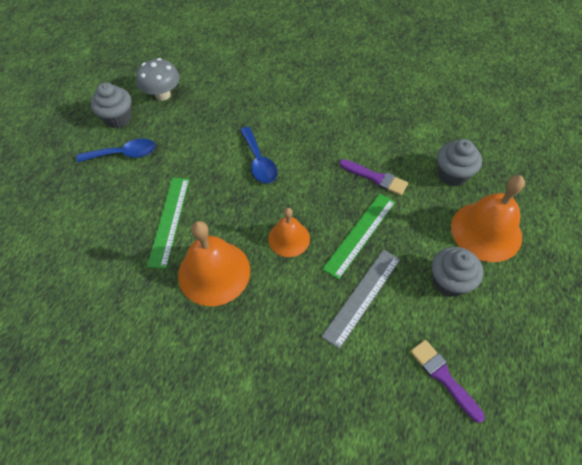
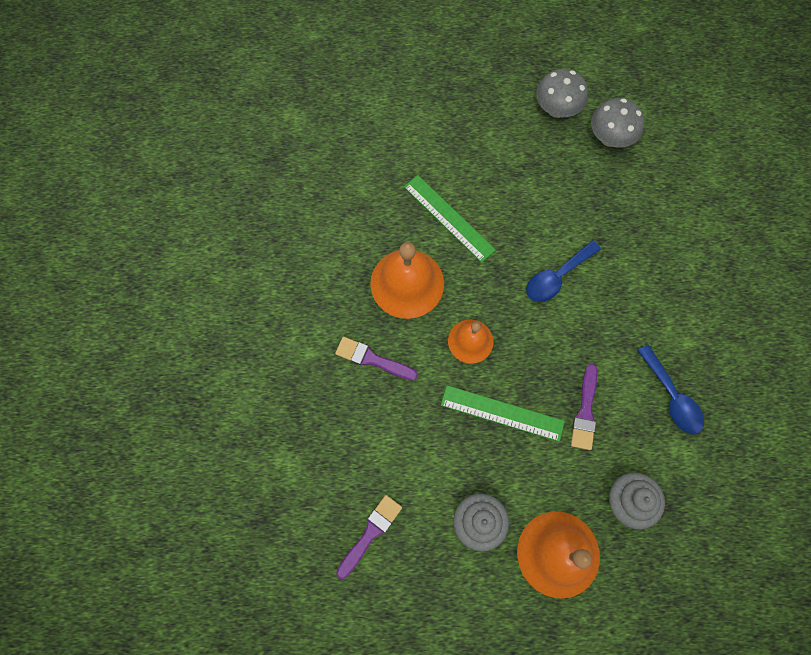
camera: 70 degrees right, 15 degrees up
(118, 118) = (556, 109): grey cupcake -> grey mushroom
(124, 154) = (512, 138): blue spoon -> blue spoon (671, 397)
(169, 221) = (448, 218): green ruler -> green ruler turned 60 degrees clockwise
(275, 325) = (372, 359): none -> purple brush
(362, 296) = (429, 434): grey ruler -> none

